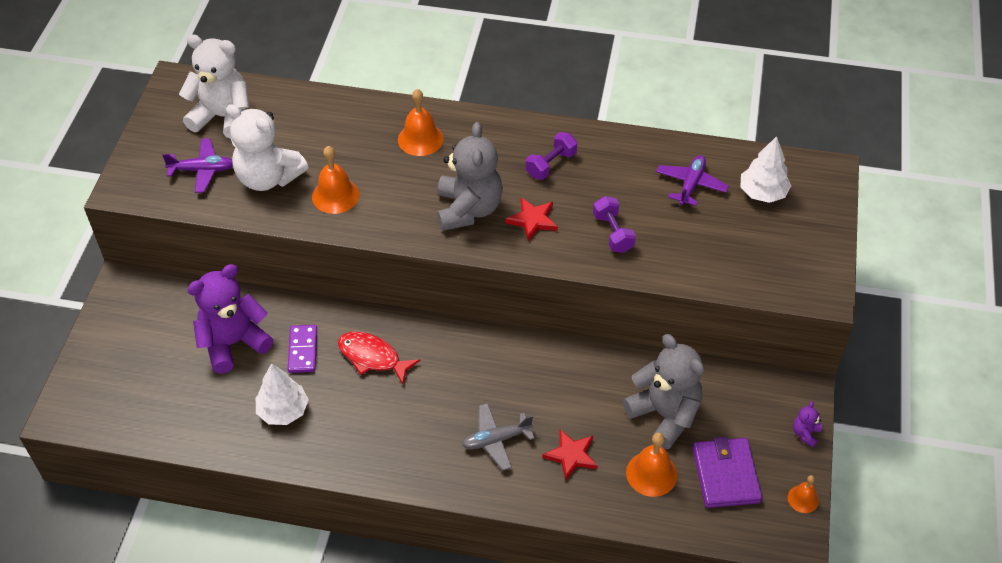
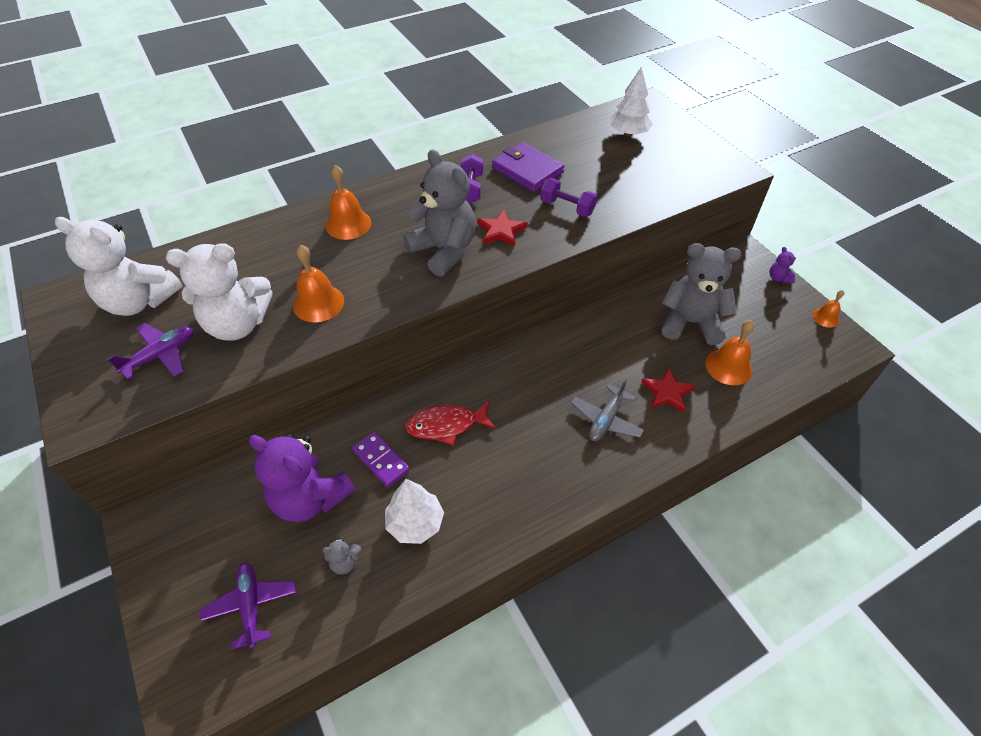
camera: 40 degrees left, 0 degrees up
(216, 402) = (345, 562): none -> grey teddy bear
(223, 117) = (139, 301): white teddy bear -> white teddy bear turned 135 degrees counterclockwise
(233, 343) = (310, 498): purple teddy bear -> purple teddy bear turned 75 degrees counterclockwise
(691, 185) = (579, 152): purple plane -> purple plane (251, 605)
(726, 475) = (769, 334): purple wallet -> purple wallet (527, 170)

